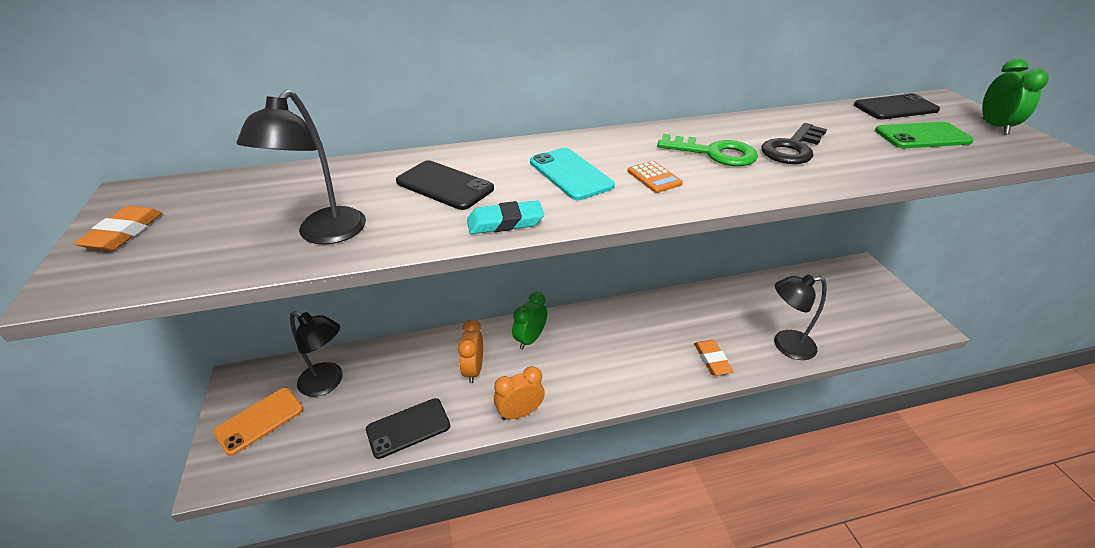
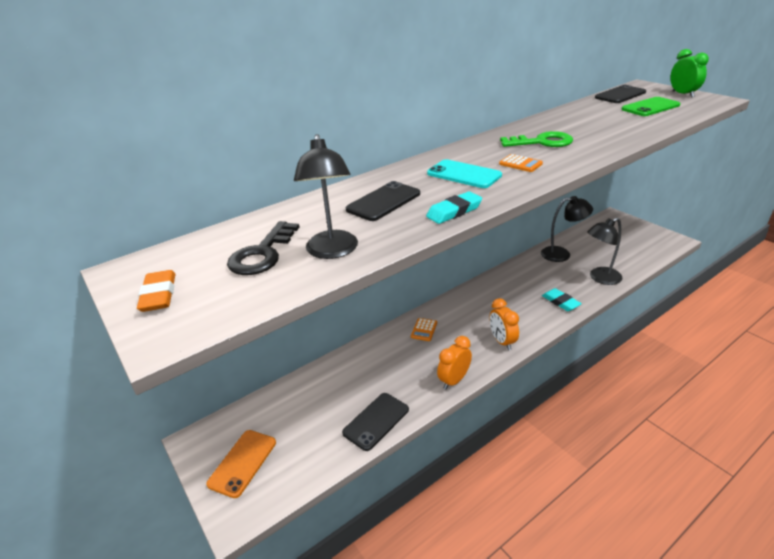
camera: 20 degrees left, 5 degrees down
(328, 383) = (281, 414): black lamp -> black lamp (562, 254)
(444, 185) = (383, 202): black phone -> black phone turned 60 degrees counterclockwise
(473, 370) = (396, 364): orange clock -> orange clock (502, 341)
(530, 339) = (424, 330): green clock -> orange calculator
(712, 360) = (560, 302): orange eraser -> turquoise eraser
(792, 148) = (585, 129): black key -> black key (262, 254)

